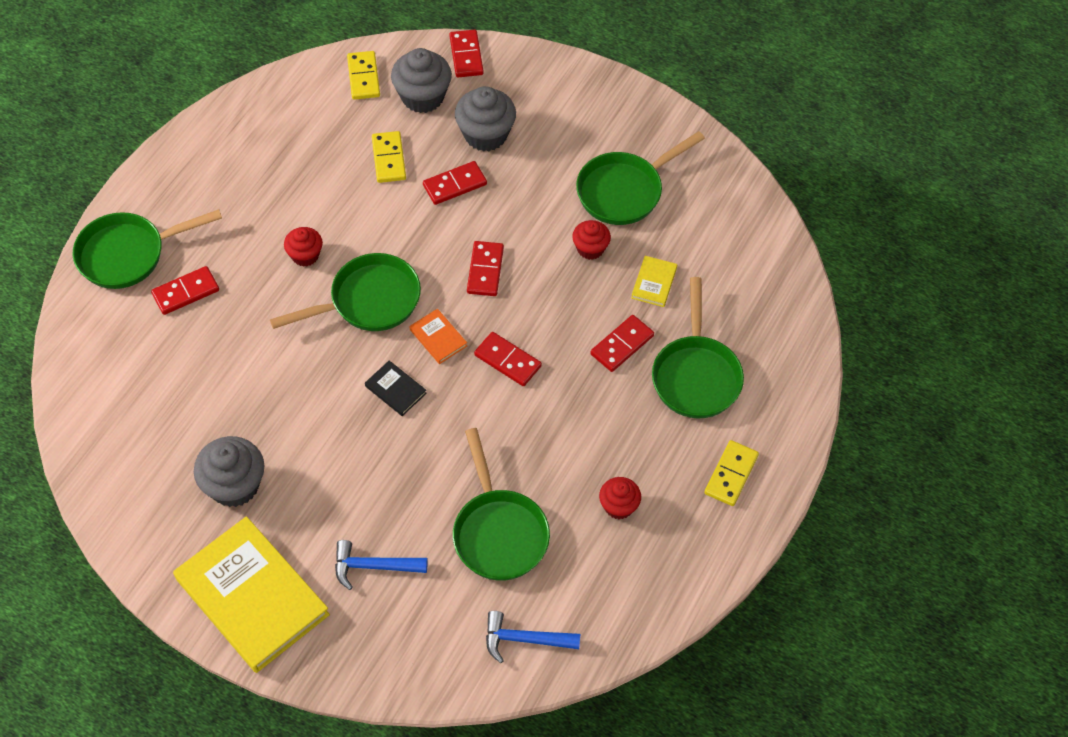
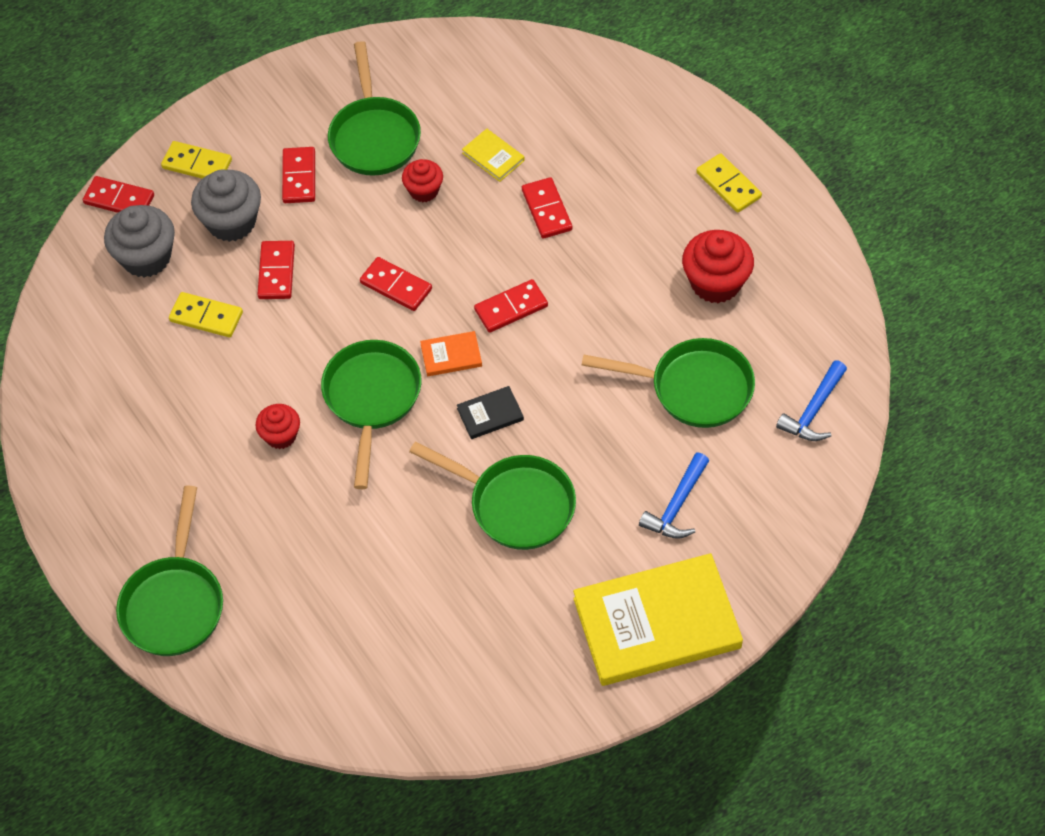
camera: 60 degrees left, 0 degrees up
(186, 292) = (259, 563): red domino -> red domino (299, 177)
(234, 485) = (522, 596): grey cupcake -> none
(363, 77) = (84, 300): yellow domino -> yellow domino (197, 164)
(618, 506) = (715, 283): red cupcake -> red cupcake, size x1.66
(696, 375) = (612, 167): green pan -> green pan (515, 504)

